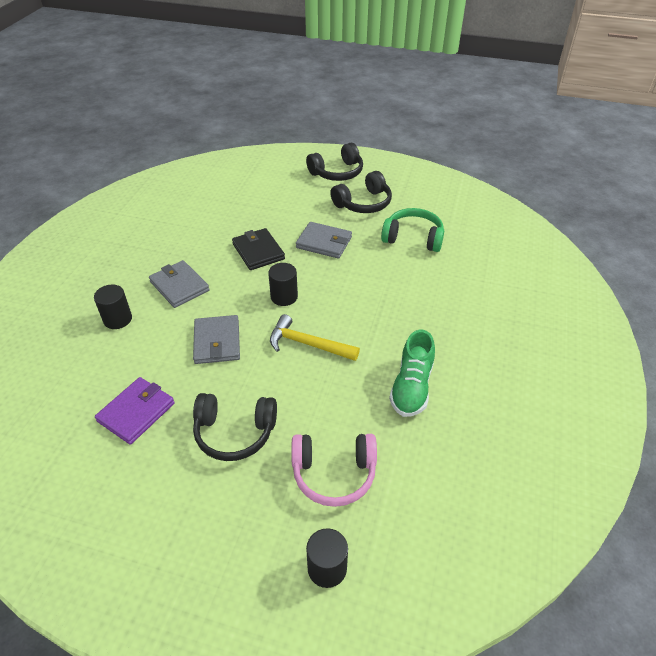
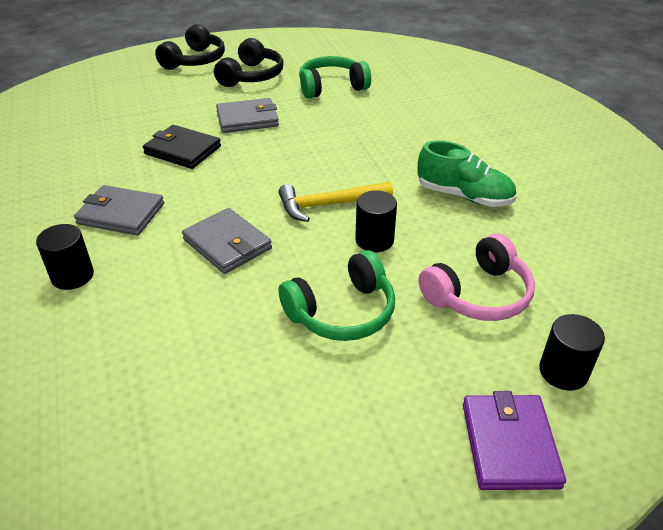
camera: 35 degrees left, 5 degrees down
(136, 412) = (204, 351): purple wallet -> purple wallet (509, 444)
(235, 433) = (342, 312): black headphones -> green headphones
(284, 297) = (257, 177): black cylinder -> black cylinder (374, 240)
(411, 387) = (464, 196): green shoe -> green shoe turned 45 degrees counterclockwise

